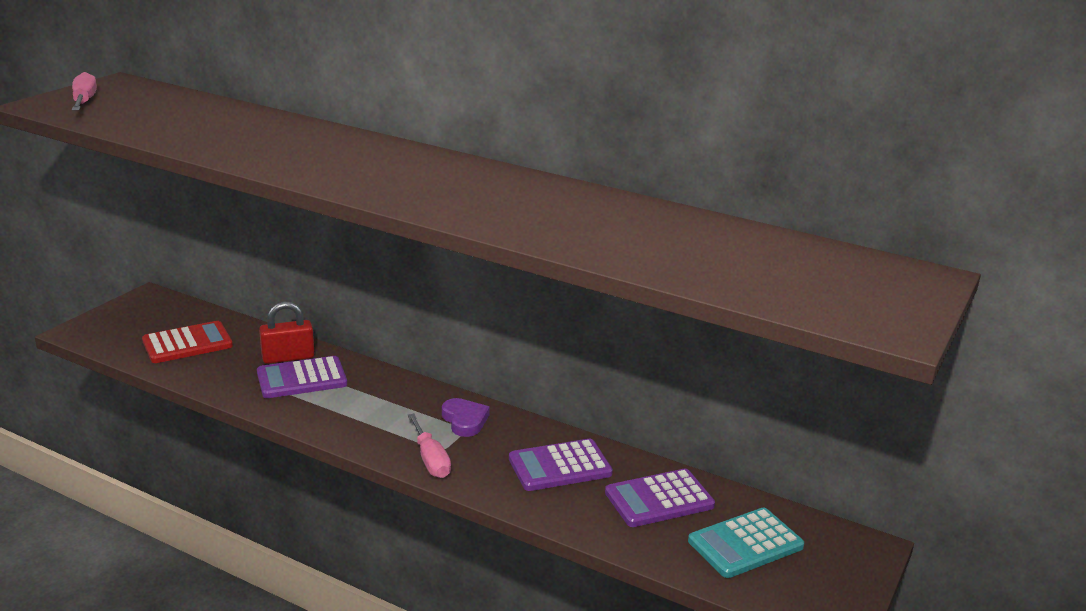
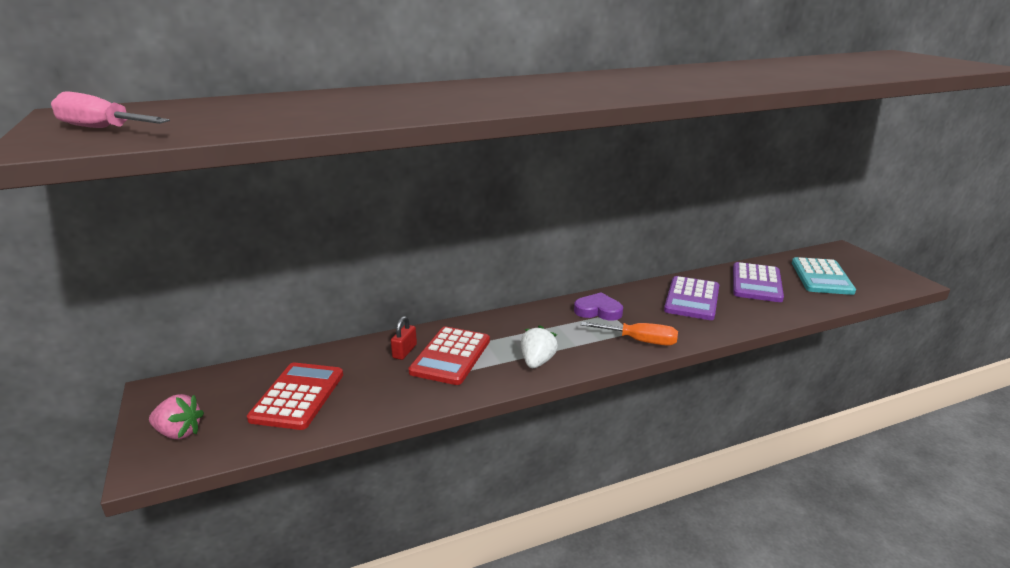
camera: 50 degrees left, 0 degrees up
(113, 325) = (179, 432): none -> pink strawberry
(288, 357) = (404, 351): red padlock -> red padlock, size x0.60
(302, 379) = (450, 356): purple calculator -> red calculator
(335, 420) = (537, 362): none -> white strawberry
(430, 460) = (640, 341): pink screwdriver -> orange screwdriver

